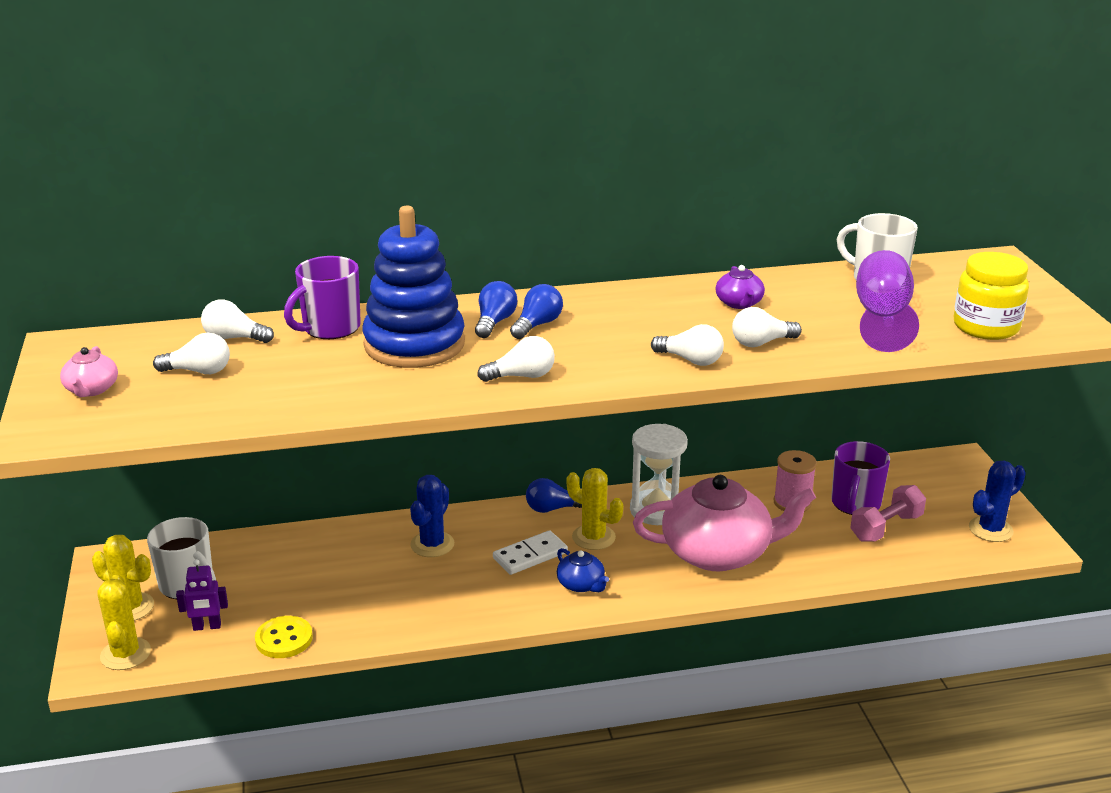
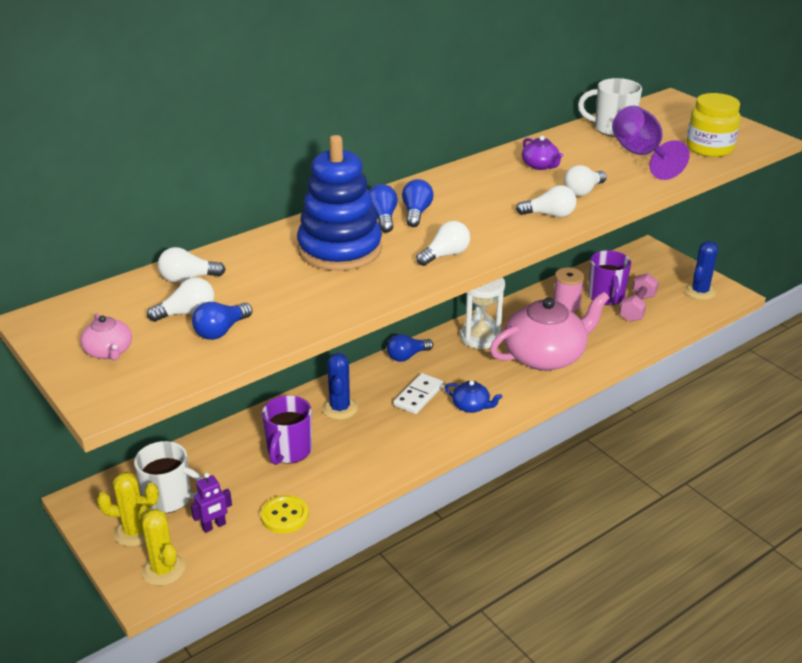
camera: 25 degrees left, 5 degrees up
(212, 397) = (221, 331): none -> blue light bulb
(330, 328) = (259, 252): purple mug -> purple mug (289, 451)
(593, 537) = (453, 369): yellow cactus -> none

